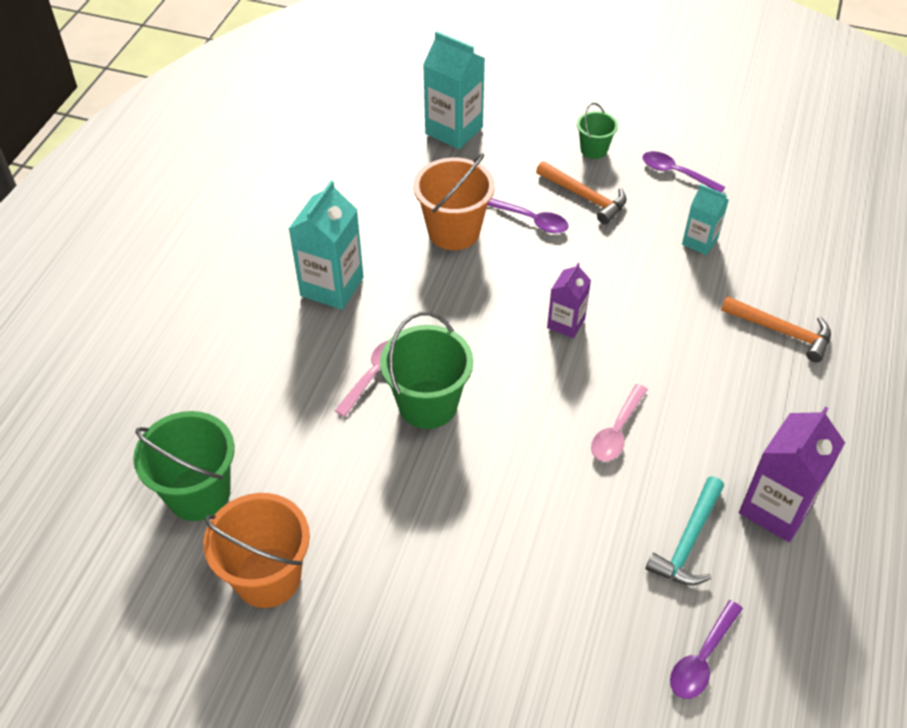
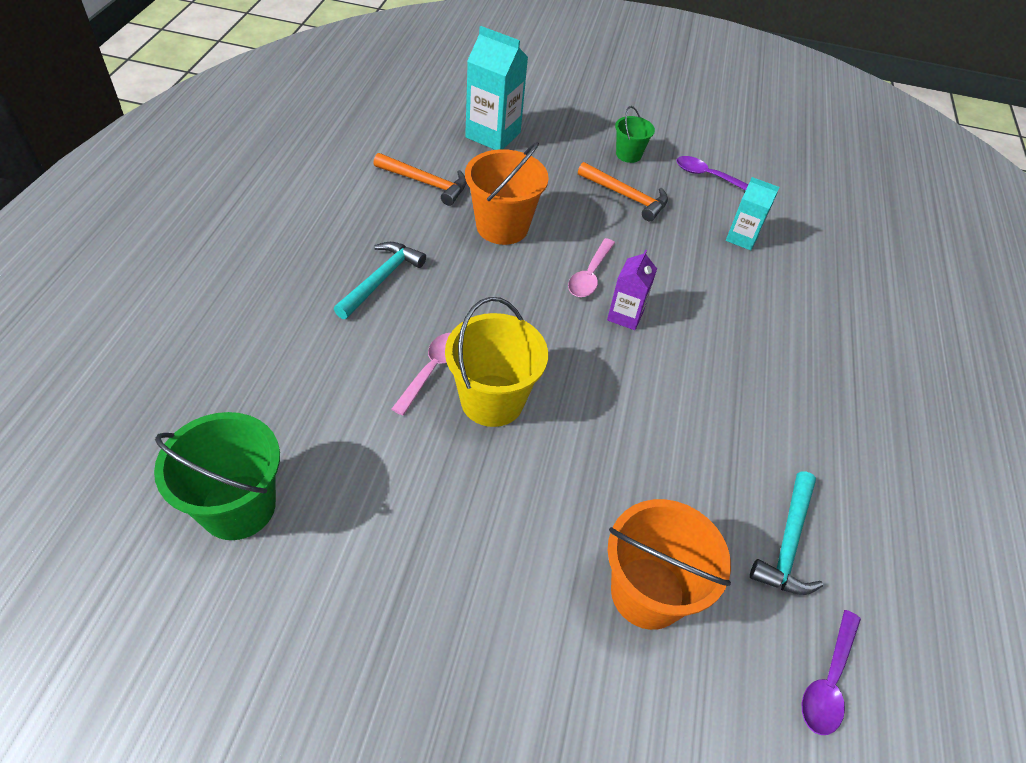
camera: 10 degrees left, 0 degrees up
(268, 577) = (323, 606): orange bucket -> orange bucket (647, 592)
(332, 286) = (381, 280): turquoise carton -> turquoise hammer
(428, 404) = (492, 400): green bucket -> yellow bucket
(531, 220) = (578, 217): purple spoon -> none
(617, 431) = (693, 425): pink spoon -> pink spoon (590, 275)
(776, 508) = (869, 503): purple carton -> none
(781, 331) = (836, 322): orange hammer -> orange hammer (425, 183)

